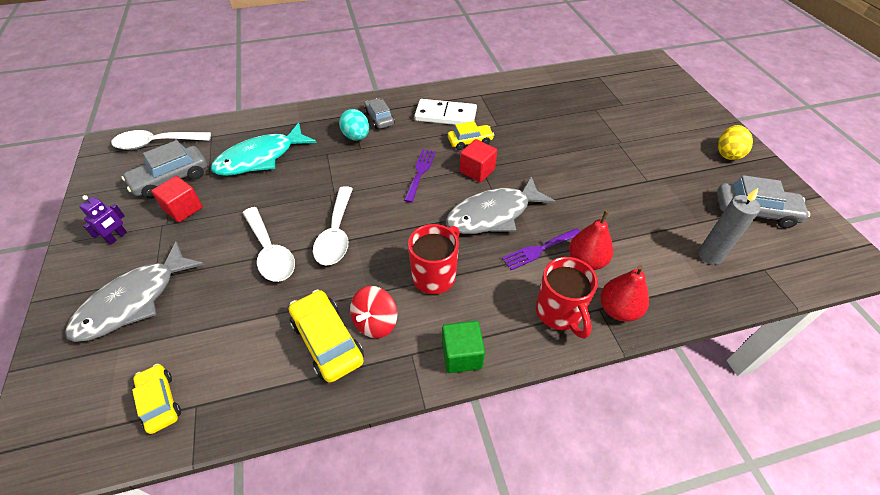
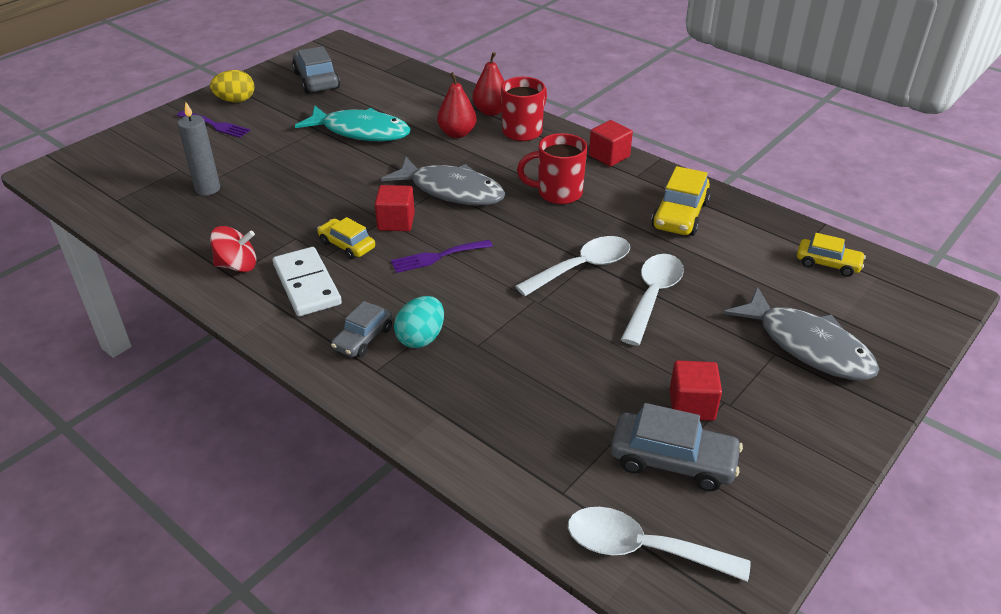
camera: 125 degrees left, 10 degrees down
(117, 237) = (788, 428): purple robot -> none
(134, 301) = (808, 346): grey fish -> grey fish turned 45 degrees clockwise
(156, 143) = (642, 548): white spoon -> white spoon turned 150 degrees clockwise
(160, 402) = (828, 264): yellow car -> yellow car turned 90 degrees counterclockwise
(260, 158) = (546, 401): turquoise fish -> turquoise fish (361, 132)
(375, 322) = (635, 201): red spinning top -> red spinning top (237, 266)
(461, 355) = (609, 156): green cube -> red cube
(539, 250) = (469, 156): purple fork -> purple fork (215, 125)
(710, 255) = (392, 89): grey candle -> grey candle (207, 189)

